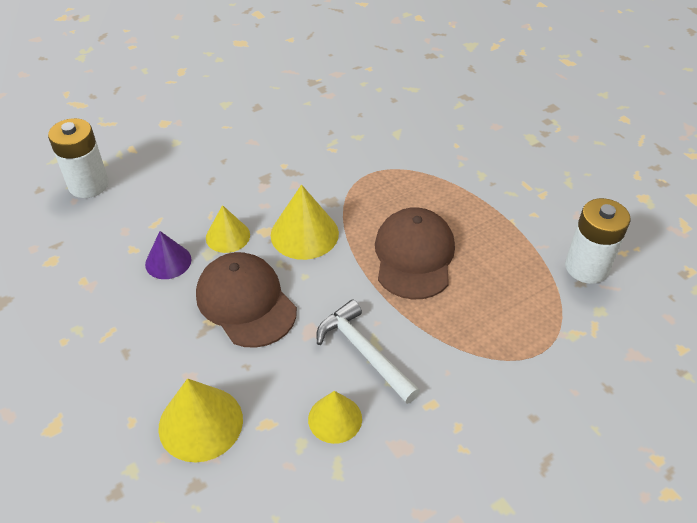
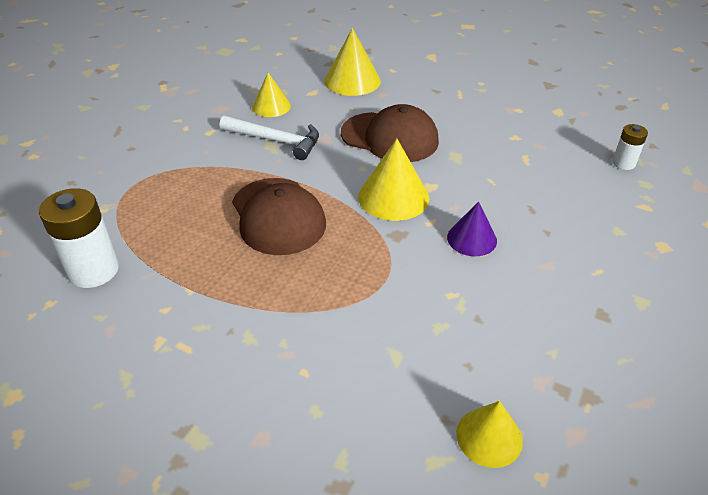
camera: 150 degrees right, 5 degrees down
(88, 185) = (623, 163): white battery -> white battery, size x0.55
(168, 261) = (478, 139): purple cone -> purple cone (472, 239)
(228, 236) = (456, 171): yellow cone -> yellow cone (489, 437)

